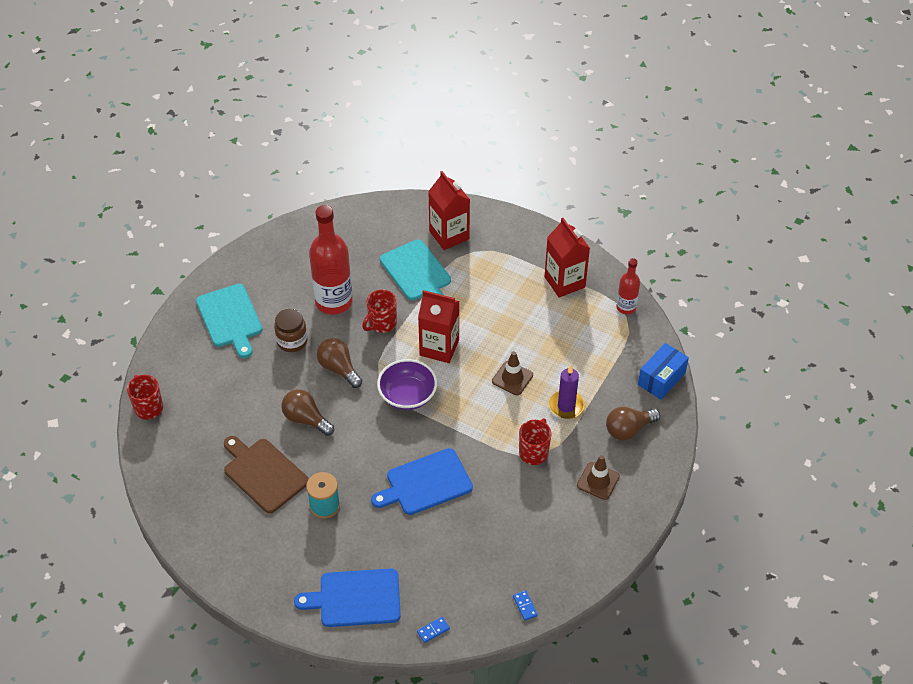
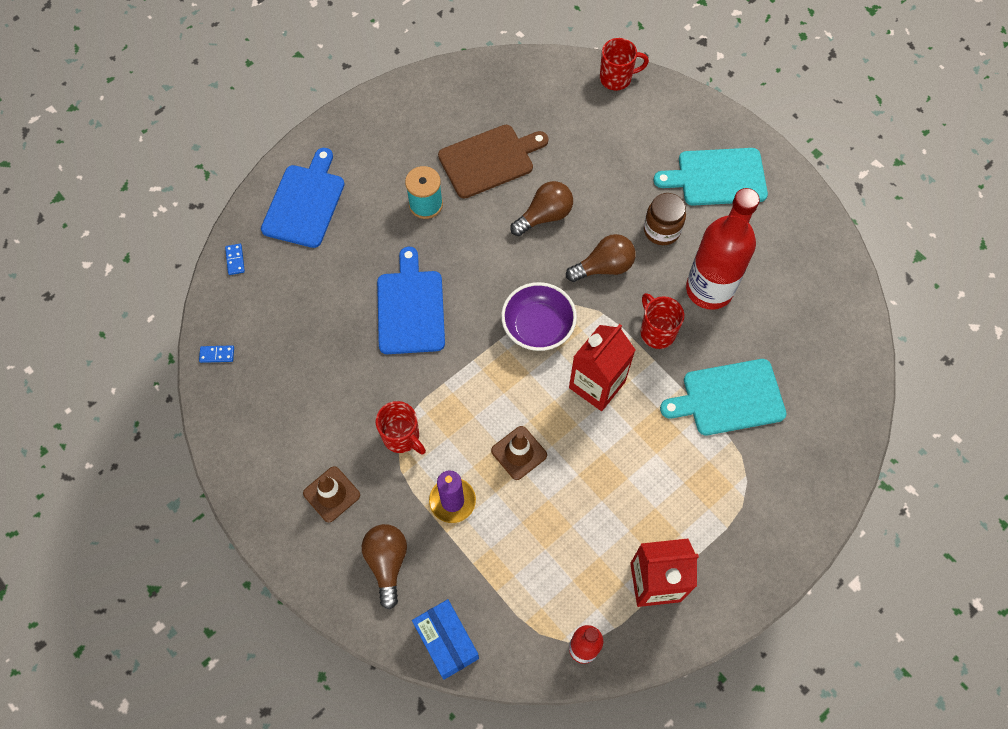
camera: 110 degrees right, 15 degrees up
(449, 235) = (785, 460): red carton -> none

